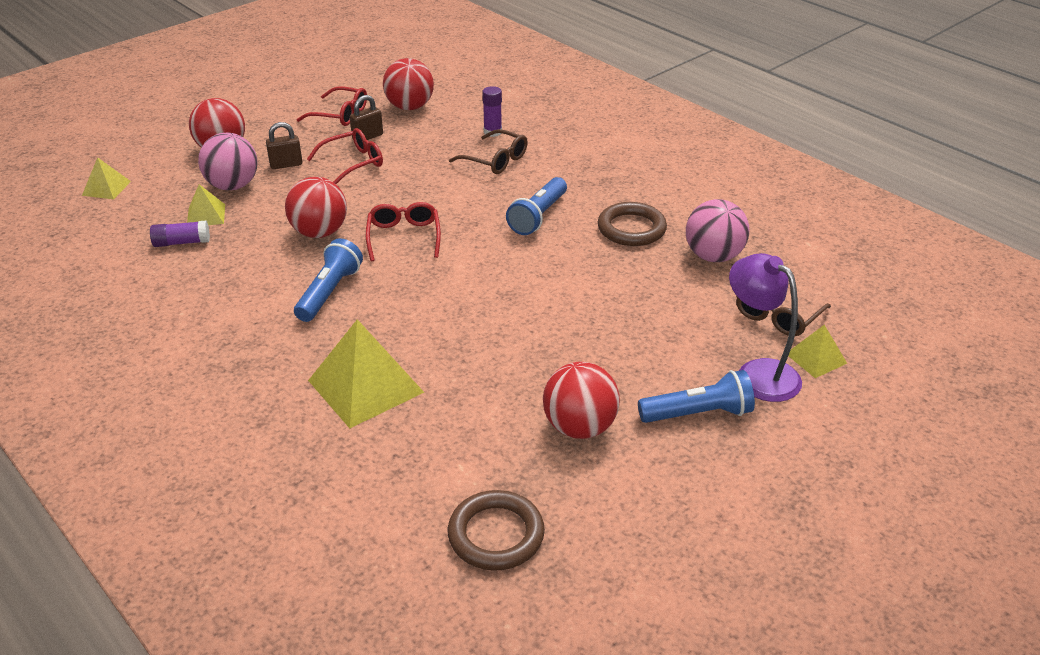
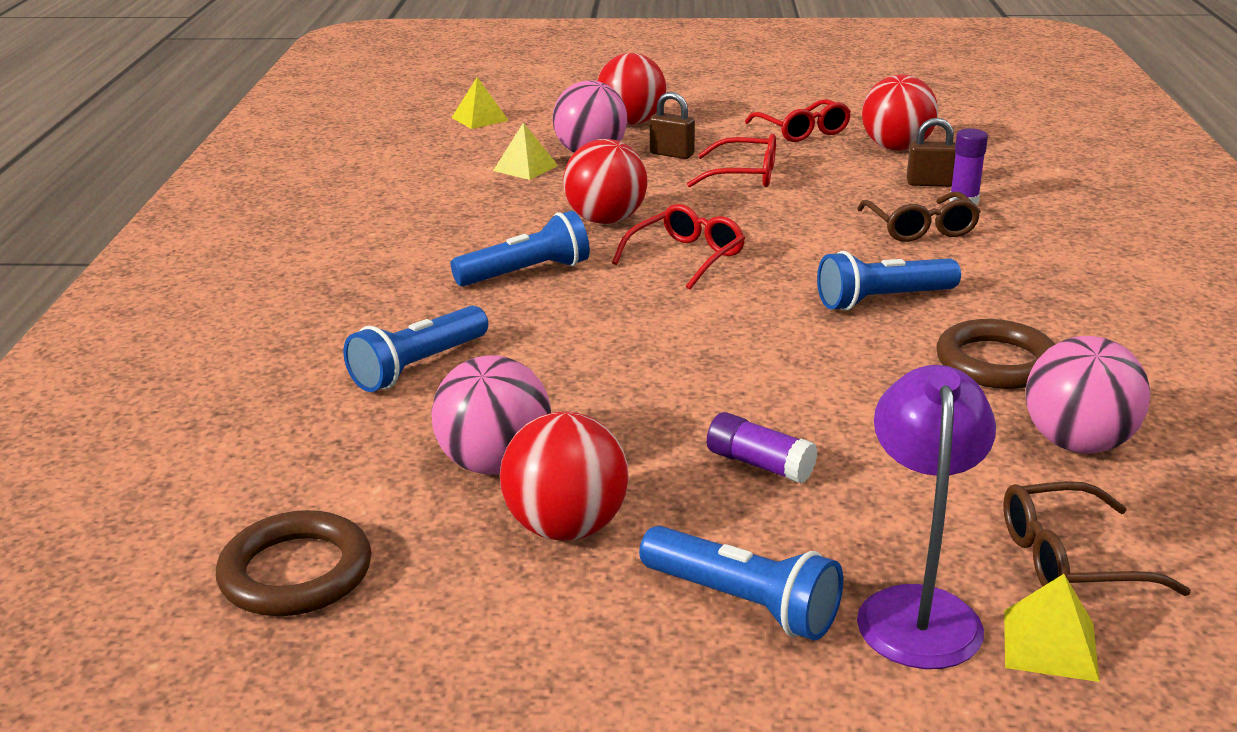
camera: 45 degrees right, 10 degrees down
(181, 242) = (468, 180): purple glue stick -> purple glue stick (759, 464)
(365, 386) = (418, 366): yellow pyramid -> blue flashlight
(367, 137) = (800, 159): brown padlock -> brown padlock (930, 183)
(497, 416) = (495, 464): none -> pink ball

